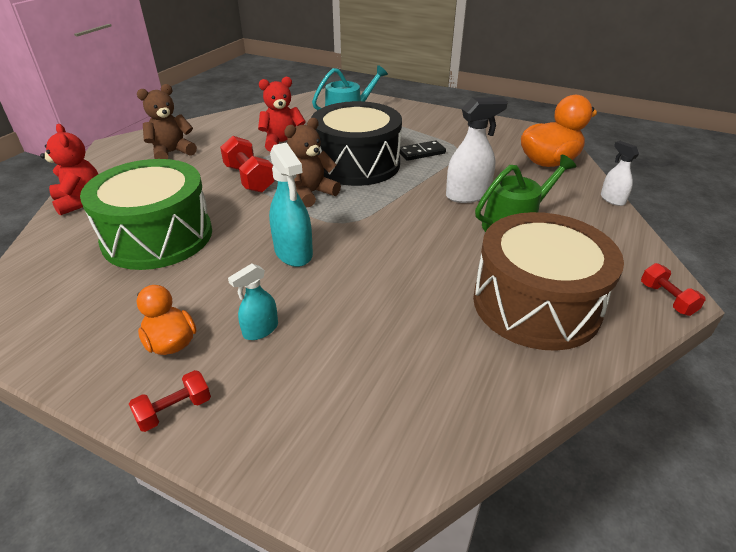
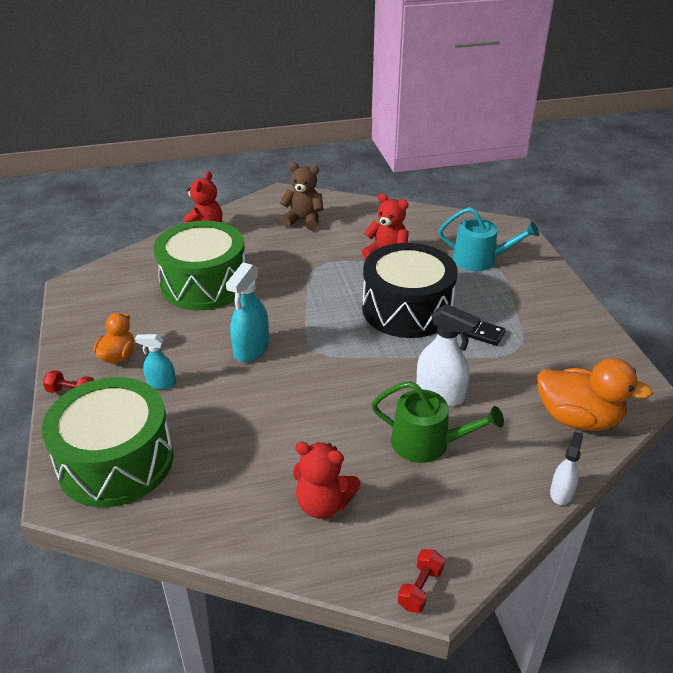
camera: 50 degrees right, 0 degrees up
(249, 179) = (315, 274): red dumbbell -> none
(311, 193) = (333, 313): brown teddy bear -> none
(339, 421) = (116, 461): none -> green drum
(536, 304) = (323, 504): brown drum -> red teddy bear

